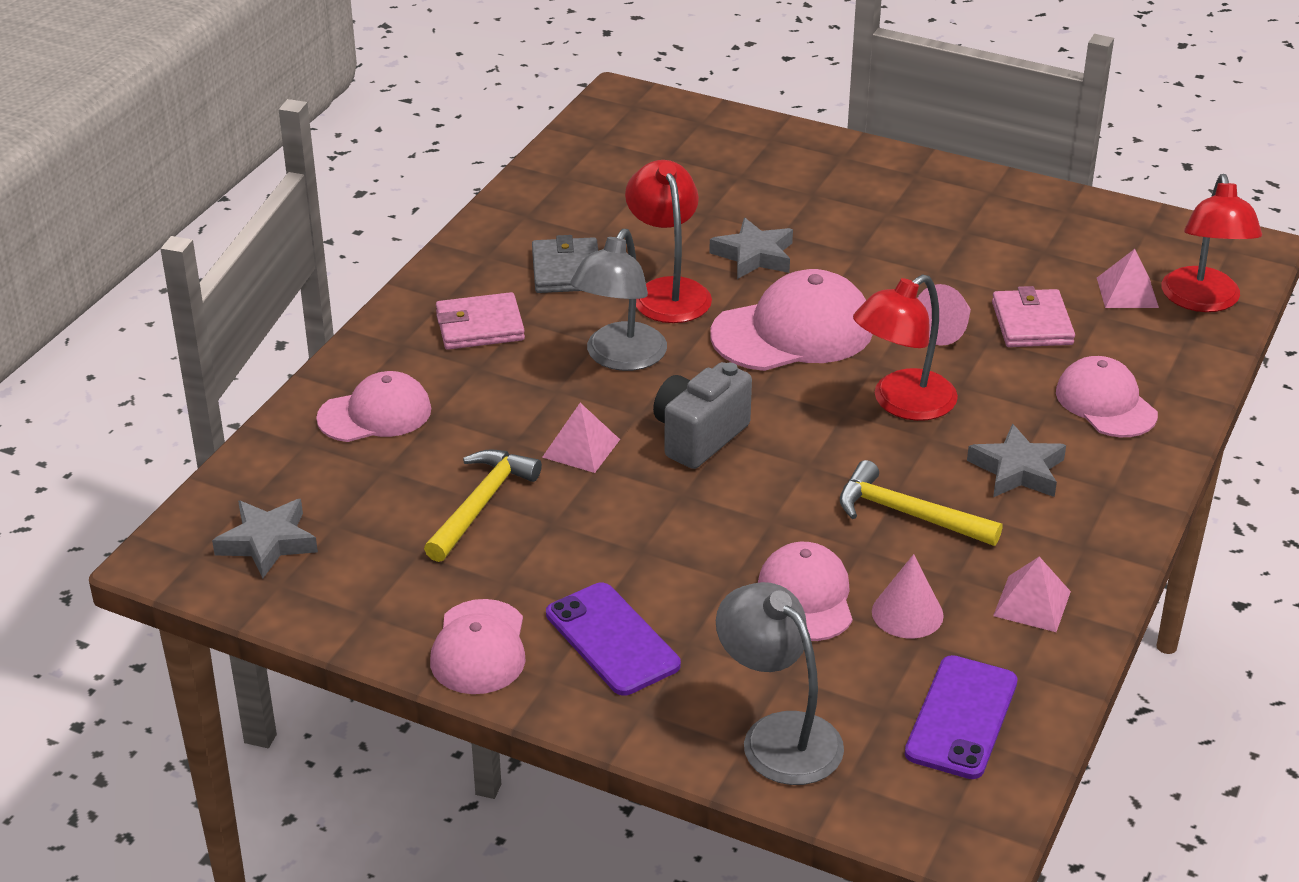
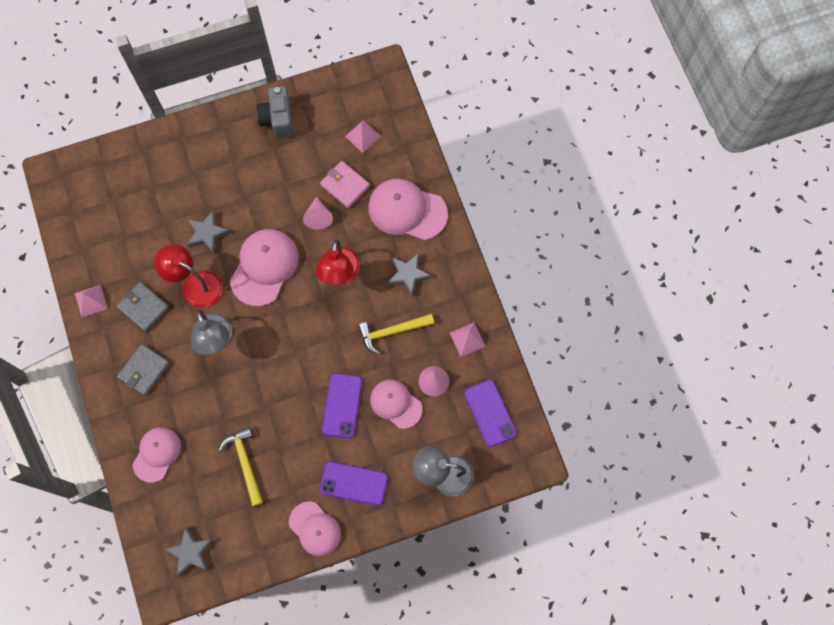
camera: 45 degrees left, 35 degrees up
(480, 326) = (144, 370): pink wallet -> grey wallet
(581, 448) = (250, 401): pink pyramid -> pink pyramid (91, 300)
(699, 437) = (286, 357): grey camera -> grey camera (278, 119)
(714, 541) = (342, 405): none -> purple phone
(1105, 403) = (407, 210): pink cap -> pink cap, size x1.53
(1202, 301) = (393, 118): red lamp -> none

